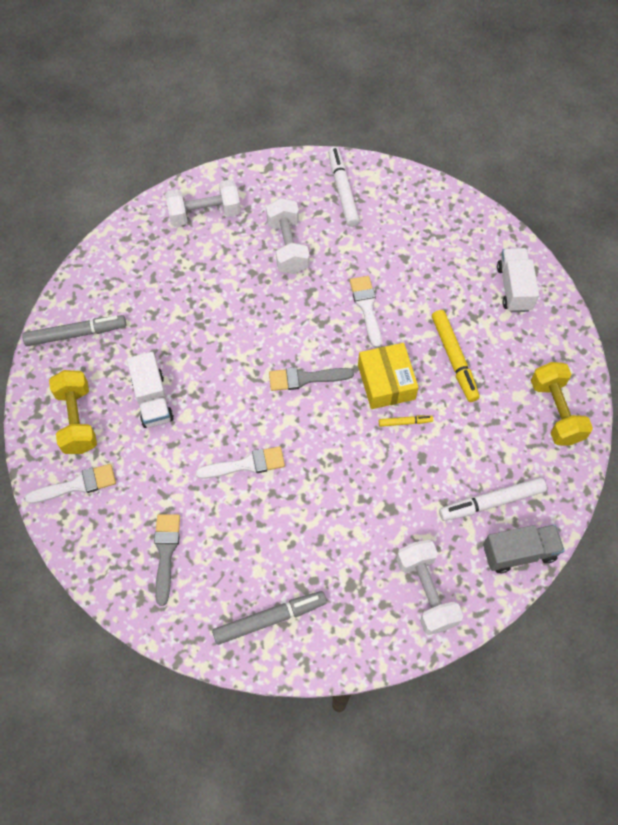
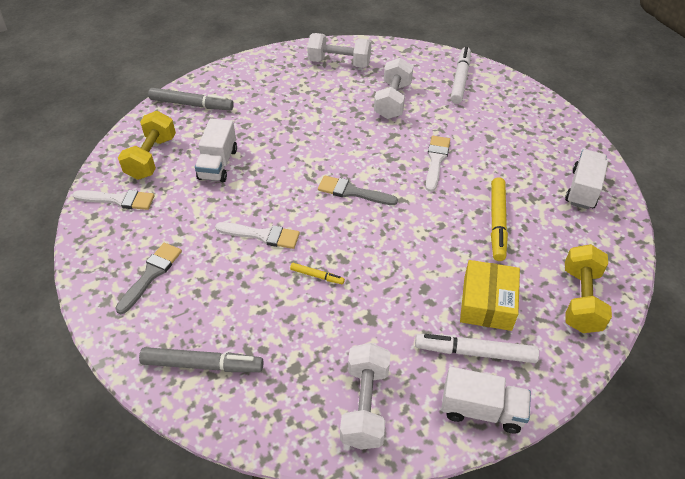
camera: 25 degrees right, 15 degrees down
(386, 382) = (423, 219): yellow box -> yellow box (487, 303)
(405, 422) = (424, 255): yellow marker -> yellow marker (317, 276)
(519, 552) = (481, 410): grey truck -> white truck

